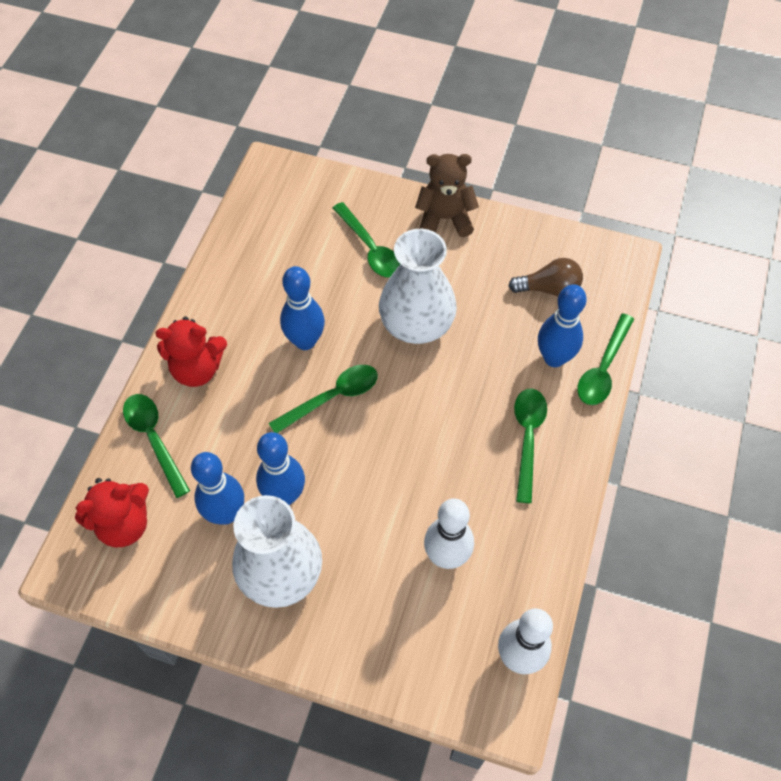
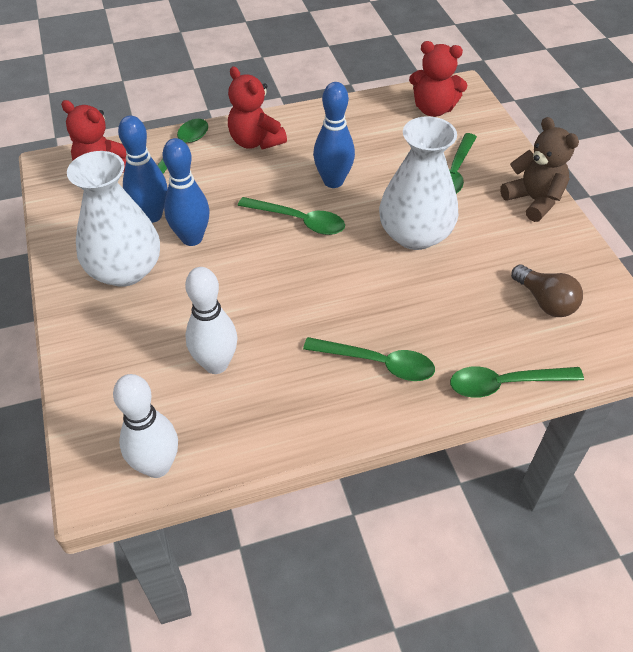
camera: 55 degrees right, 10 degrees down
(279, 207) = (433, 109): none -> red teddy bear
(527, 438) = (377, 363): green spoon -> green spoon turned 45 degrees clockwise
(554, 358) = (477, 341): blue bowling pin -> none

